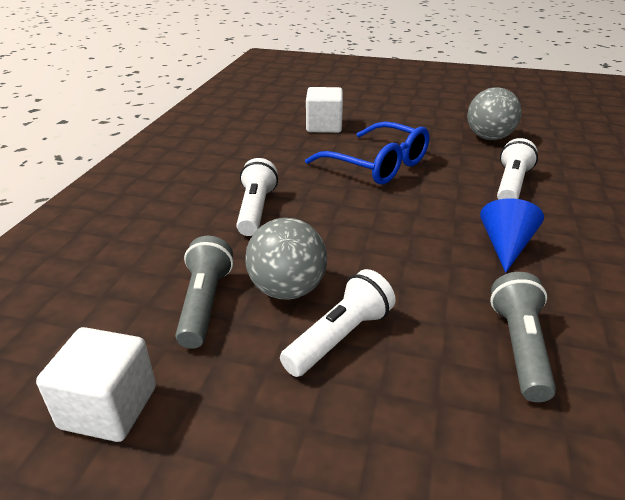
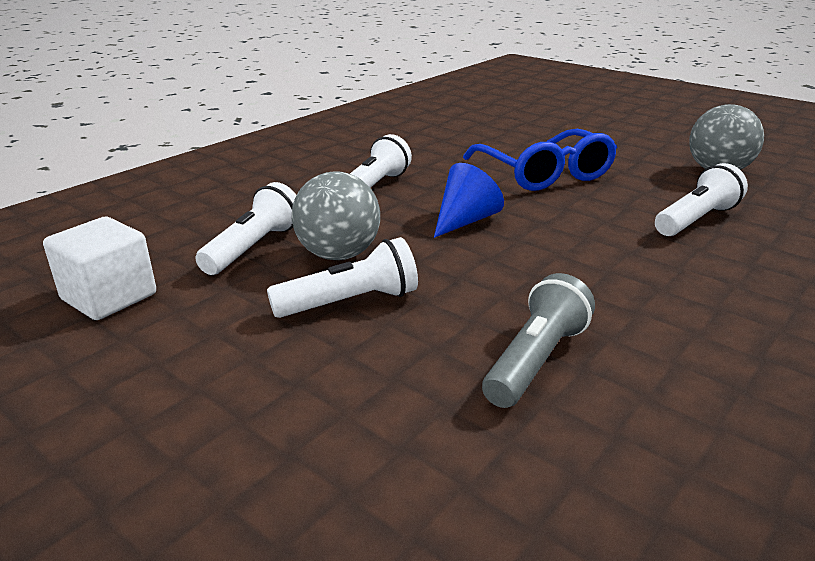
camera: 25 degrees right, 5 degrees down
(205, 303) = (254, 247): grey flashlight -> white flashlight
(324, 126) = (519, 131): white cube -> none
(505, 246) = (621, 272): blue cone -> blue cone (465, 221)

